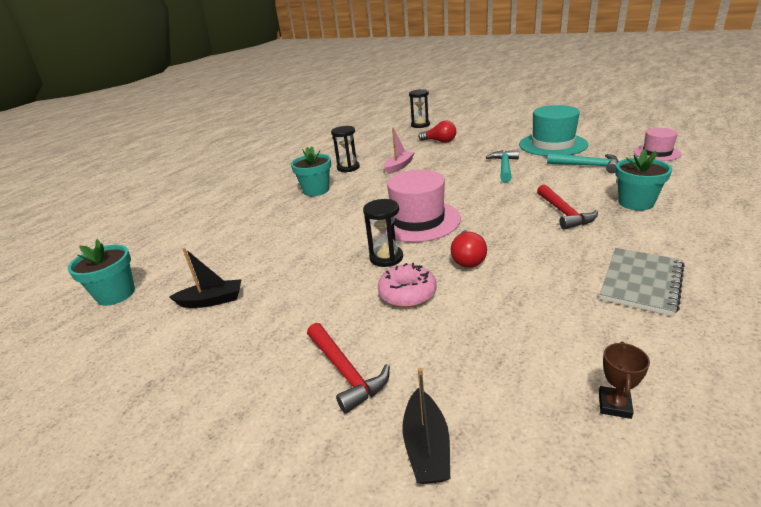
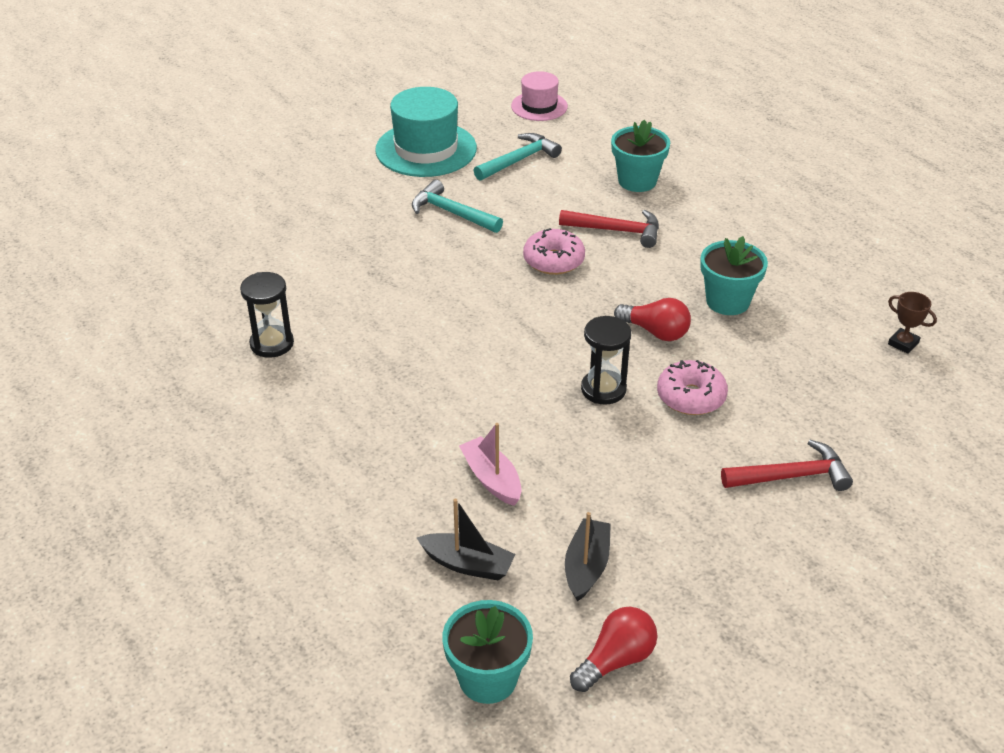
camera: 70 degrees left, 10 degrees up
(316, 190) = (327, 400): turquoise flower pot -> turquoise flower pot (727, 301)
(399, 166) = (335, 294): pink boat -> pink boat (492, 479)
(418, 220) = (533, 335): pink hat -> none
(420, 125) = (173, 213): black hourglass -> none
(426, 446) = (901, 452): black boat -> black boat (467, 564)
(440, 141) = (282, 223): red light bulb -> red light bulb (616, 660)
(500, 204) = (553, 260): none -> pink donut
(641, 282) = (773, 254): grey notebook -> none

